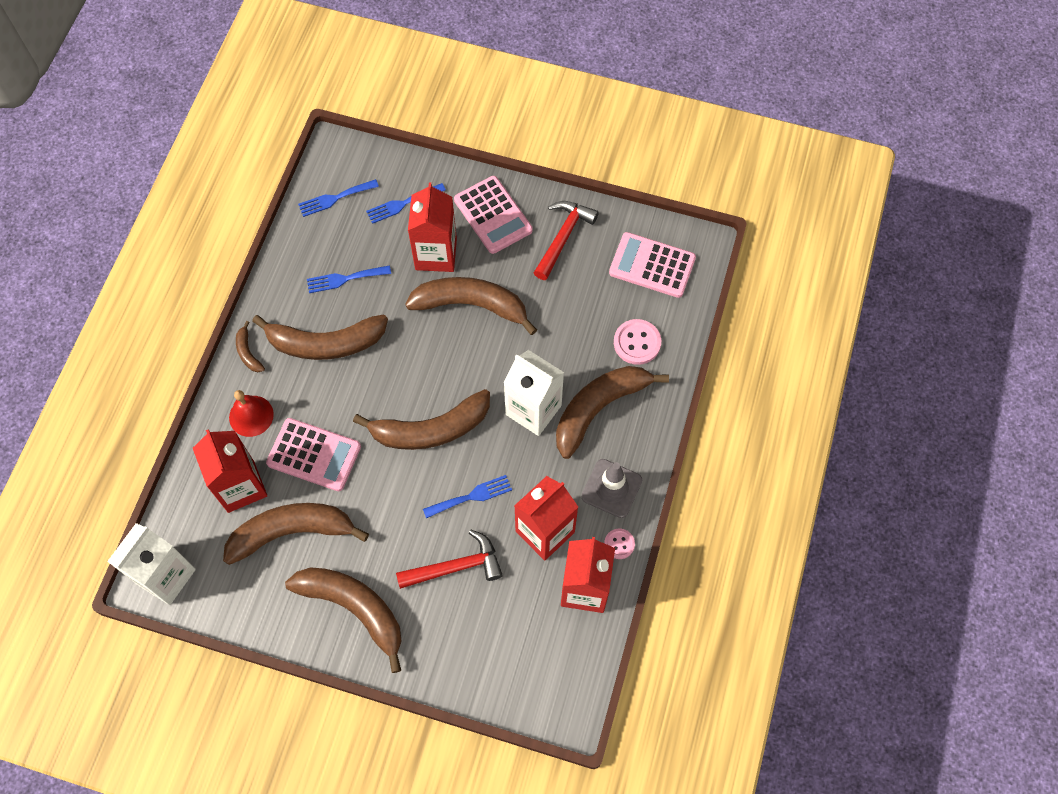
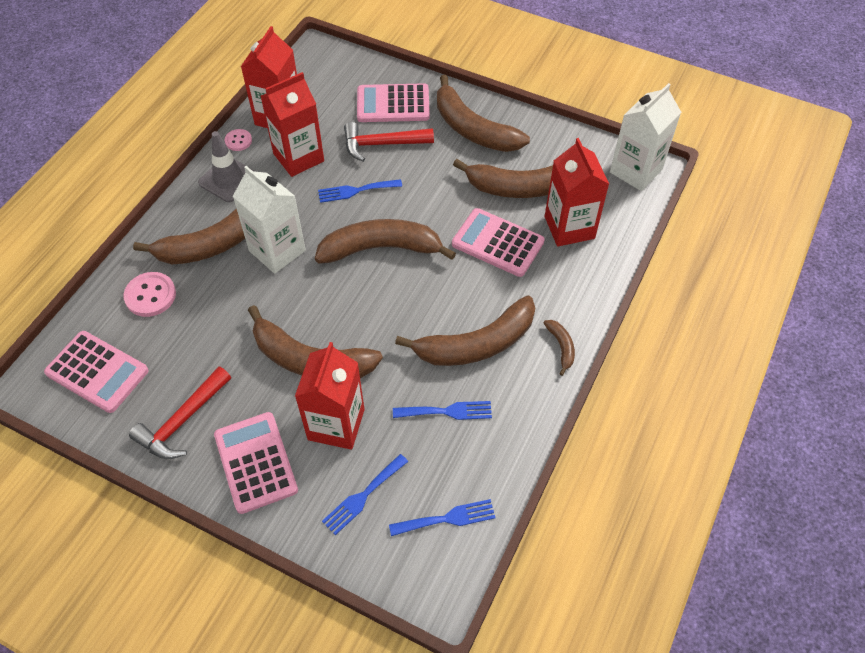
camera: 170 degrees left, 10 degrees down
(251, 416) = (559, 285): red bell -> none
(325, 343) = (476, 344): brown banana -> brown banana turned 150 degrees clockwise
(402, 204) = (363, 496): blue fork -> blue fork turned 150 degrees clockwise
(455, 633) = (393, 104): none -> pink calculator

